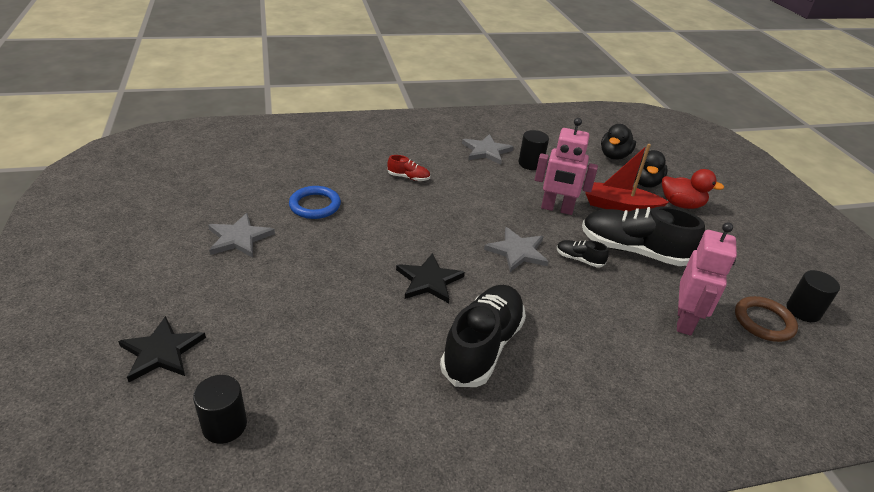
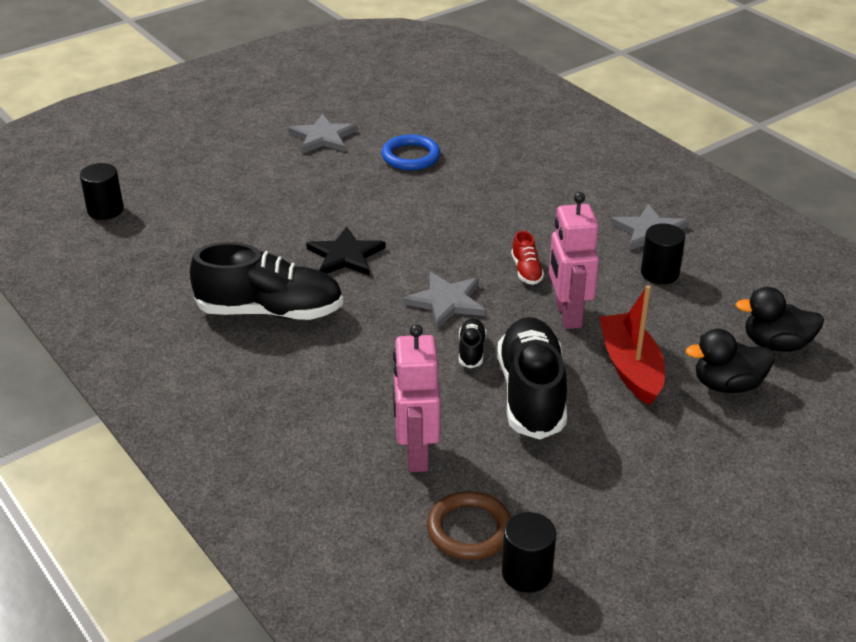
camera: 70 degrees right, 0 degrees up
(161, 352) = (161, 157): black star -> none
(408, 177) = (523, 194): red shoe -> red shoe (526, 271)
(681, 204) = (701, 429): red duck -> none
(685, 321) = (416, 454): pink robot -> pink robot turned 90 degrees clockwise

